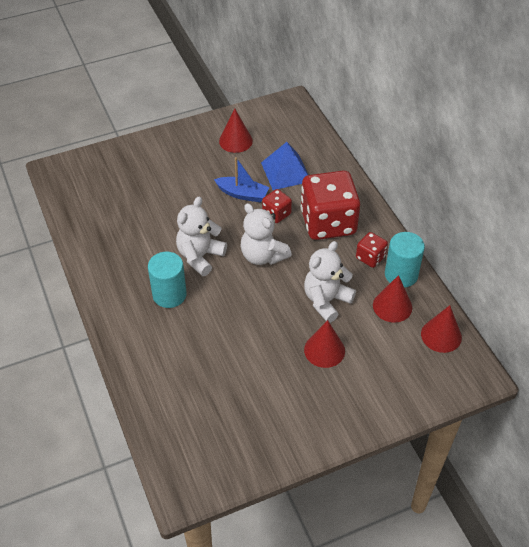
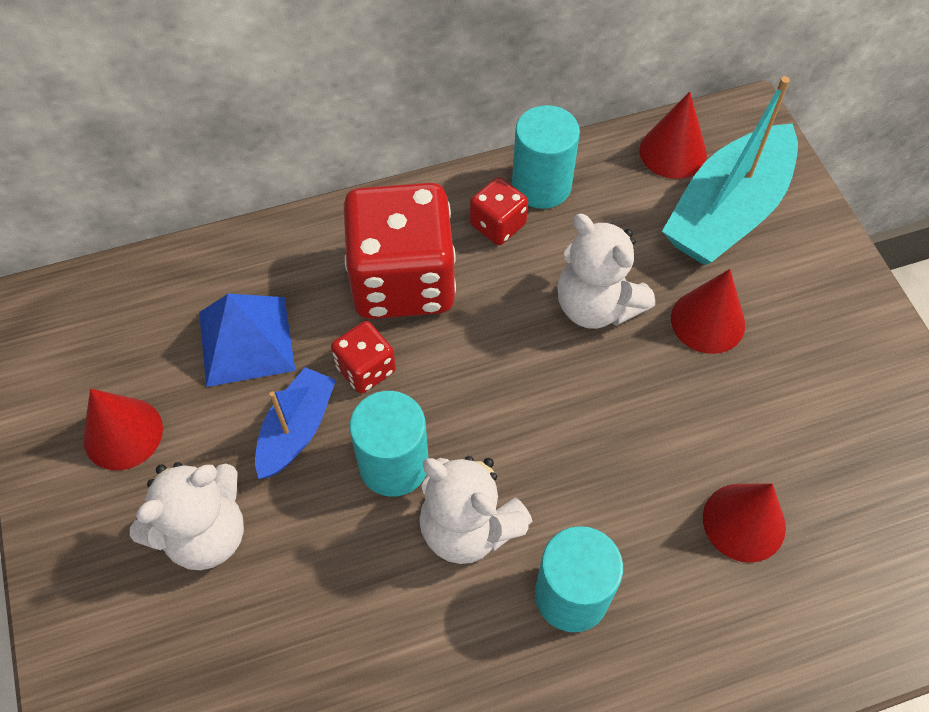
camera: 85 degrees left, 10 degrees up
(228, 228) = (393, 464): none -> turquoise cylinder
(263, 256) = (477, 403): white teddy bear -> white teddy bear (205, 533)
(392, 306) = (611, 208): red cone -> red cone (744, 522)
(402, 361) = (727, 212): none -> turquoise boat

